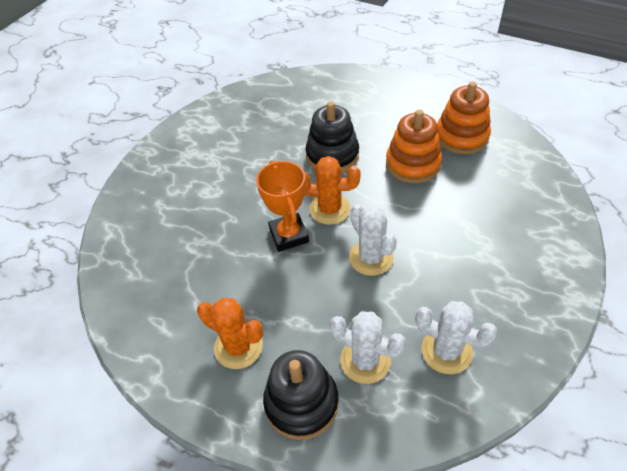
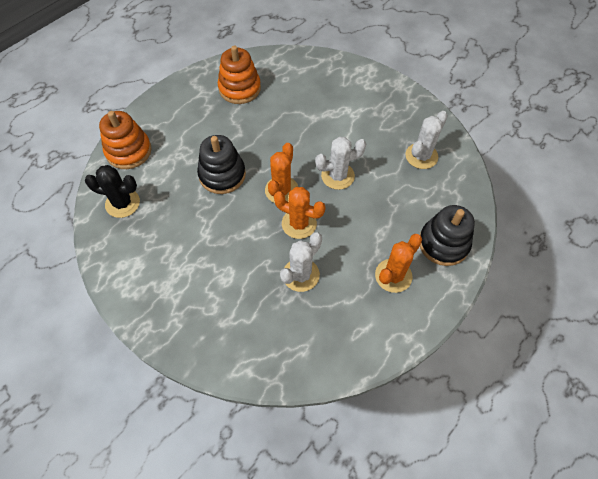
camera: 80 degrees left, 10 degrees up
(274, 98) = (122, 203): none -> black cactus
(289, 235) = (299, 223): orange trophy -> orange cactus
(365, 360) = (419, 200): white cactus -> white cactus (301, 275)
(413, 164) = (256, 126): orange stacking toy -> orange stacking toy (128, 151)

